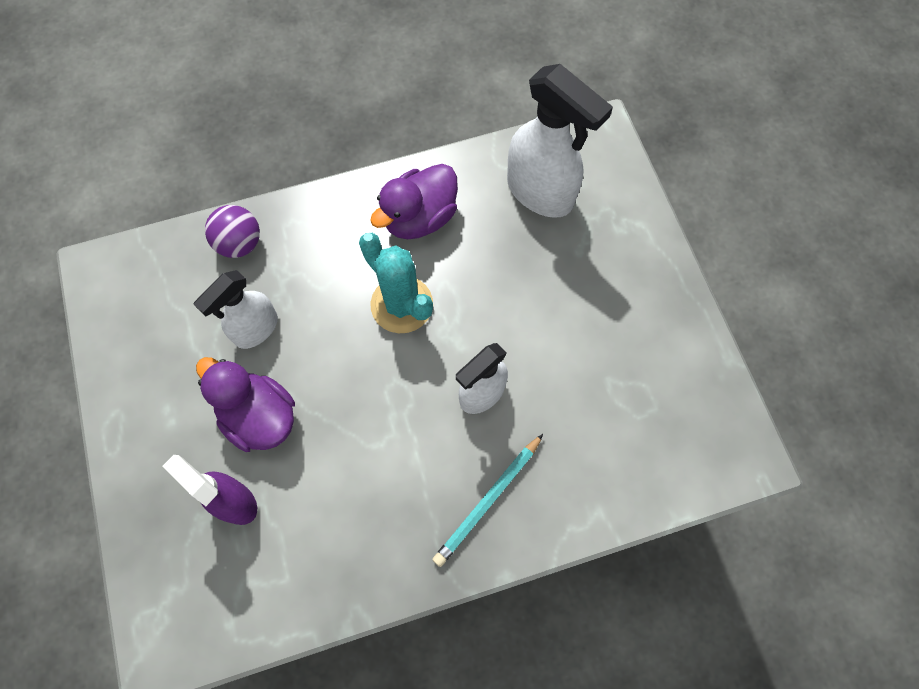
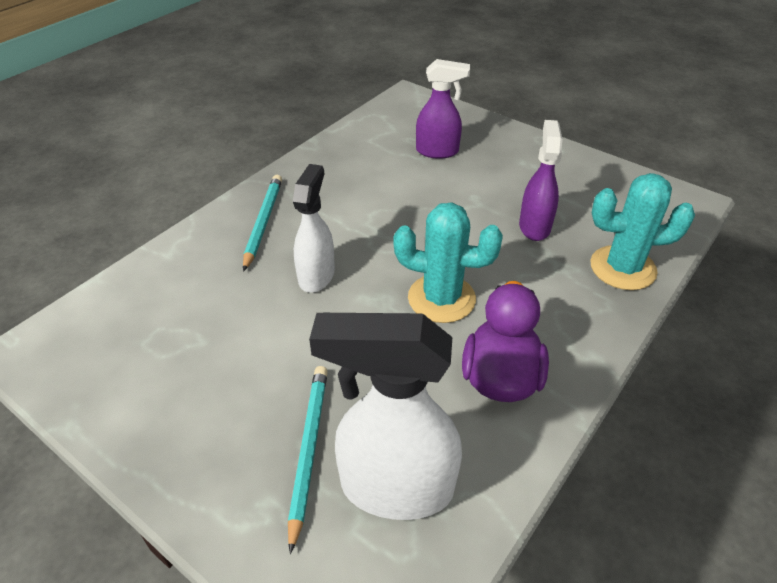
camera: 145 degrees right, 25 degrees down
(240, 243) = (622, 268): purple ball -> turquoise cactus
(255, 329) = (534, 226): white spray bottle -> purple spray bottle
(259, 416) = (471, 188): purple duck -> none
(577, 245) = (309, 450): none -> turquoise pencil

